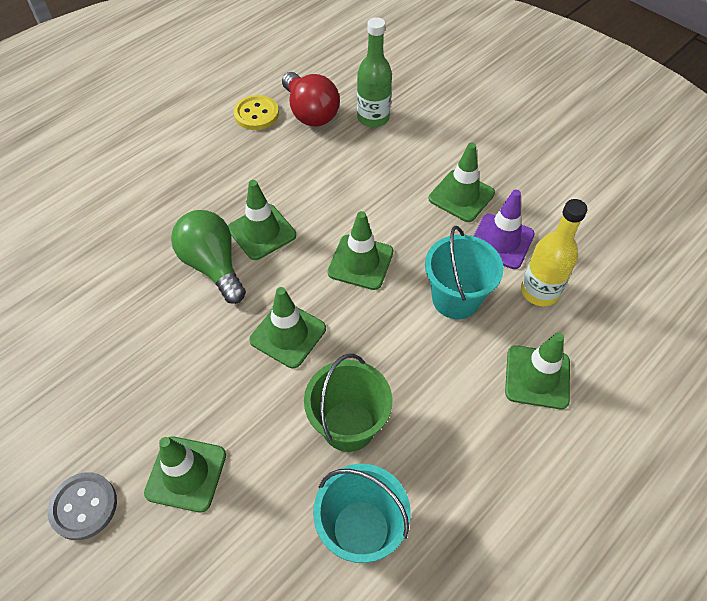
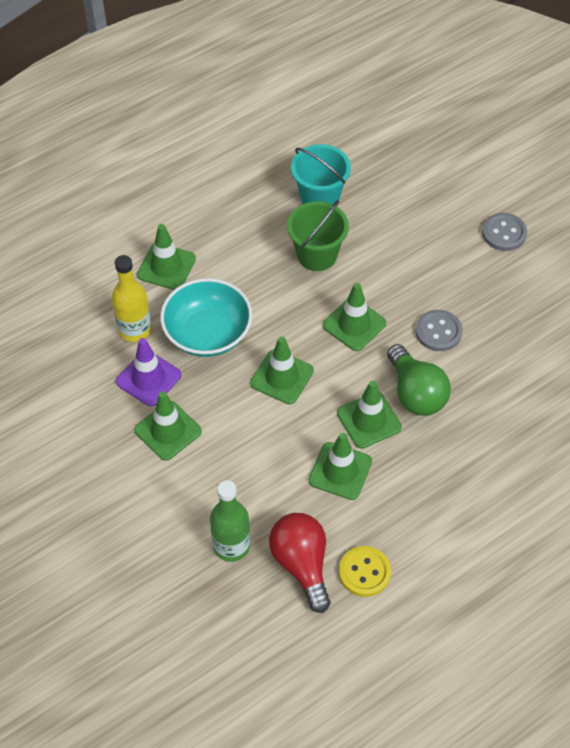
camera: 170 degrees left, 0 degrees up
(185, 340) = (438, 332): none -> grey button
(186, 474) = (435, 242): green traffic cone -> green traffic cone (340, 471)
(456, 298) = (207, 333): turquoise bucket -> turquoise bowl

